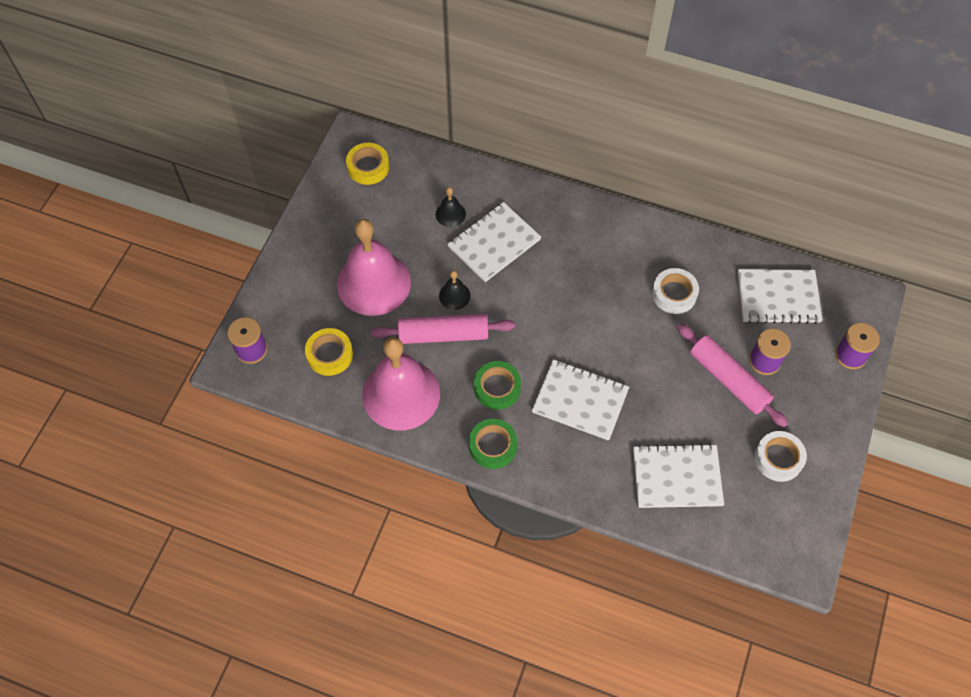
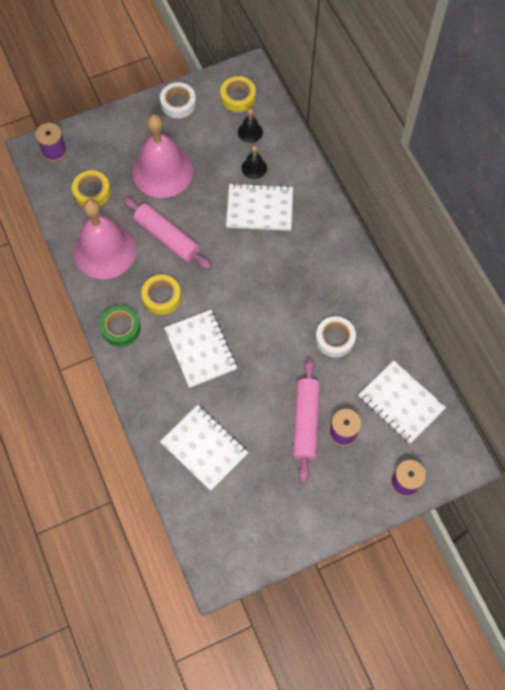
camera: 45 degrees right, 5 degrees up
(454, 295) = (200, 220): black bell -> black bell (250, 132)
(497, 388) = (162, 297): green tape -> yellow tape
(778, 458) = (279, 498): white tape -> white tape (178, 103)

